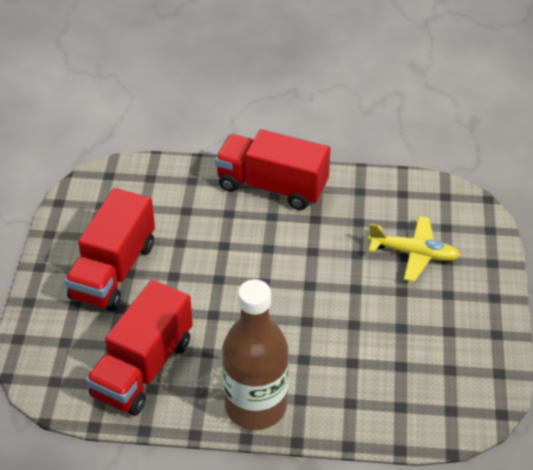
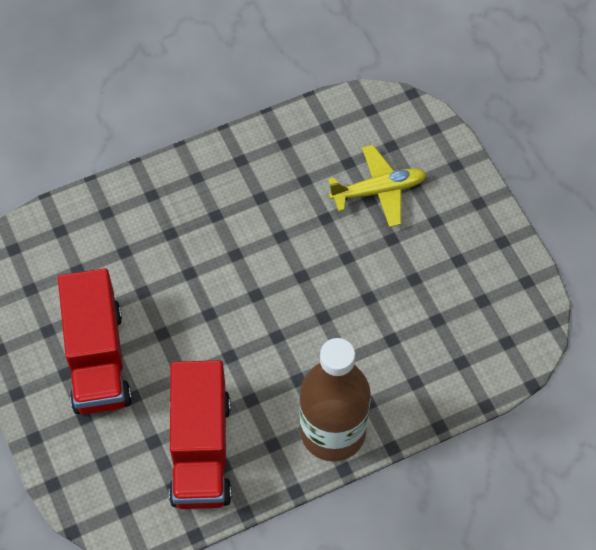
camera: 30 degrees left, 15 degrees up
(272, 186) = (194, 180): red truck -> none

